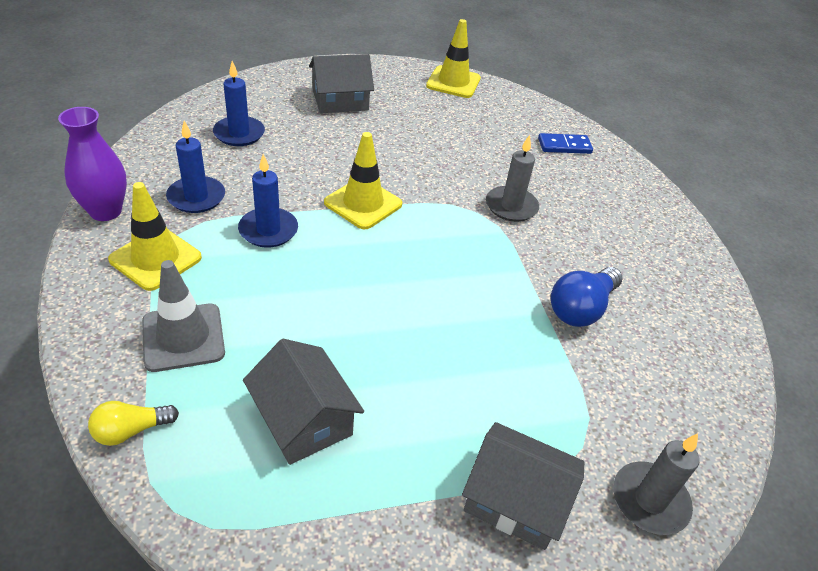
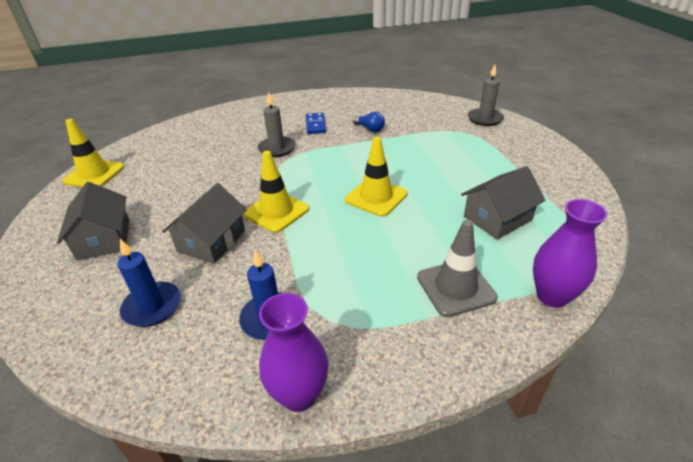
camera: 85 degrees left, 5 degrees down
(131, 430) = (552, 296): yellow light bulb -> purple vase
(155, 259) = (369, 328): yellow traffic cone -> yellow traffic cone (376, 197)
(268, 230) = (317, 260): blue candle -> none
(515, 499) = (506, 149): grey house -> grey house (211, 241)
(564, 146) = (205, 128): blue domino -> blue domino (315, 125)
(581, 309) = (370, 129): blue light bulb -> blue light bulb, size x0.63

